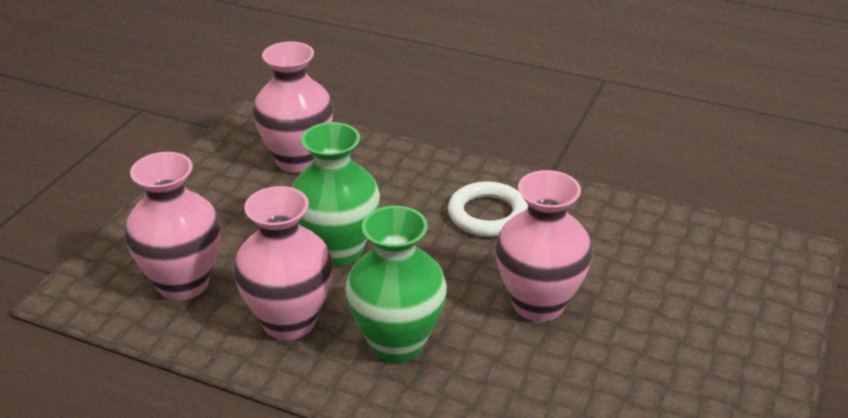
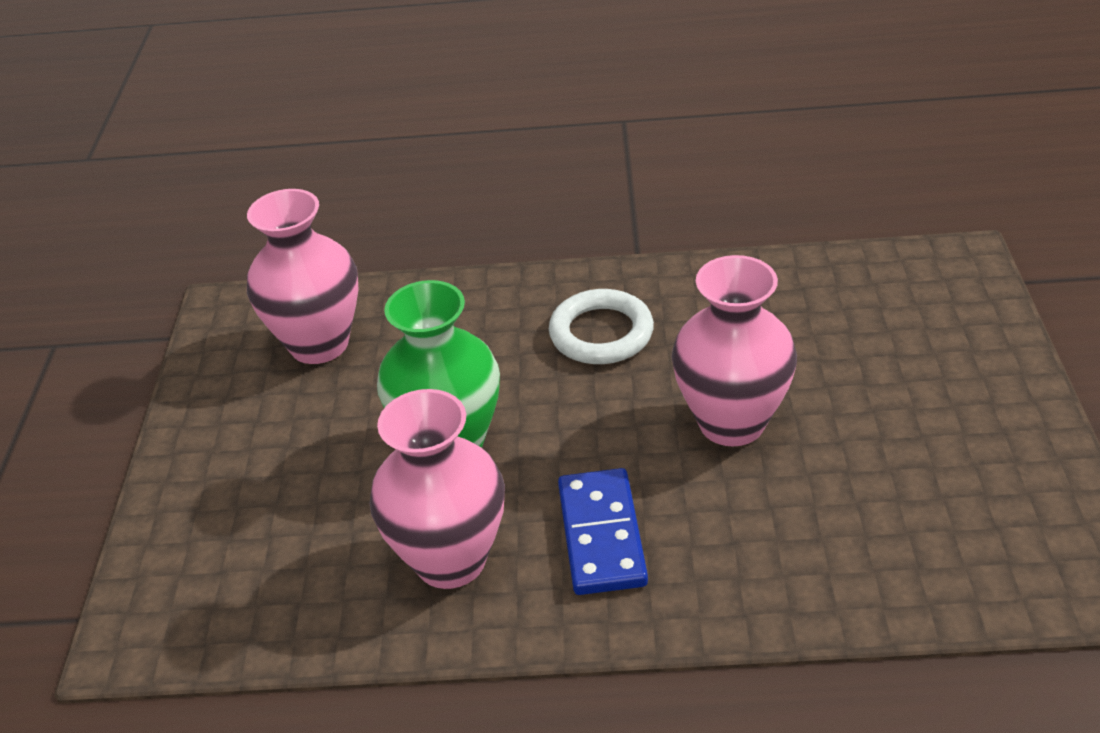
camera: 20 degrees left, 5 degrees up
(183, 283) = (277, 563): pink vase -> none
(397, 343) = (601, 535): green vase -> blue domino

